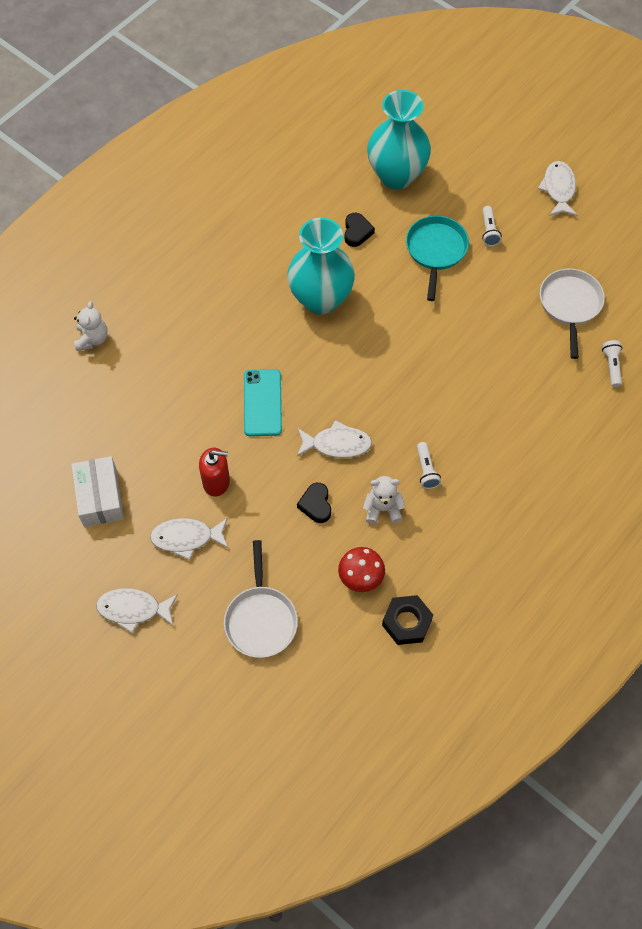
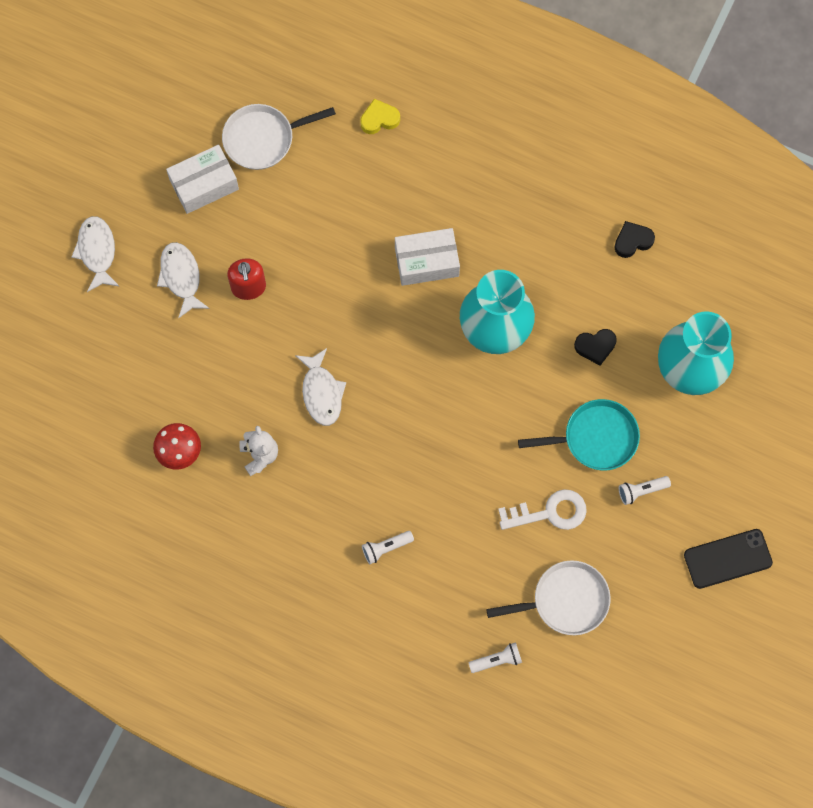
camera: 75 degrees right, 10 degrees up
(92, 339) = (379, 119): white teddy bear -> yellow heart
(241, 334) = (426, 262): none -> white box
(260, 619) = (114, 369): white pan -> white pan (263, 139)
(262, 403) = (350, 306): turquoise phone -> none
(316, 505) = (248, 389): black heart -> black heart (632, 241)
(407, 622) = (143, 507): black nut -> none
(426, 470) = (315, 488): white flashlight -> white flashlight (386, 548)
(492, 298) = (549, 512): none -> white key
(558, 189) = (727, 559): white fish -> black phone

